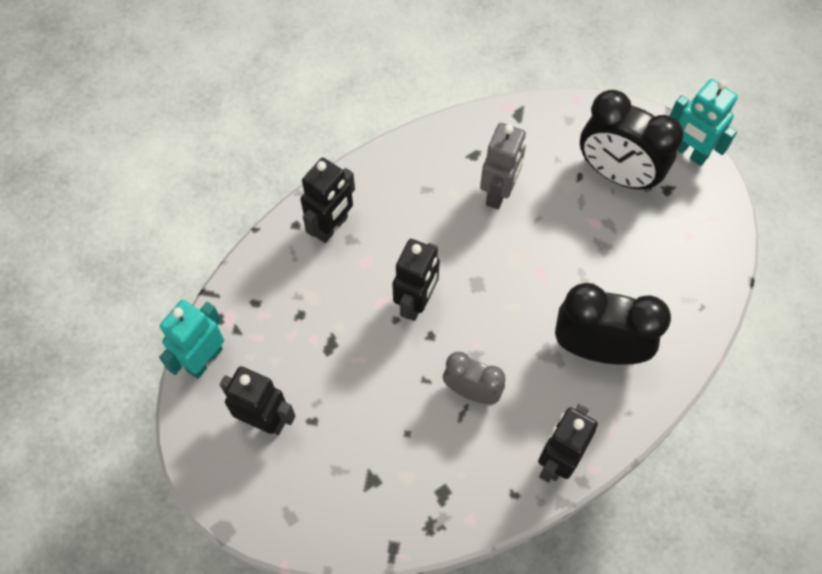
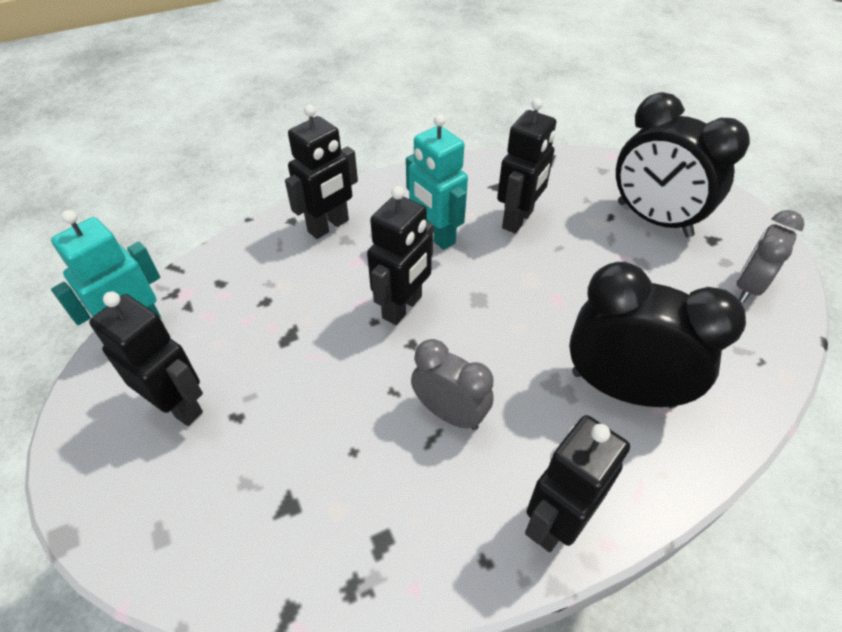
camera: 10 degrees right, 15 degrees down
(498, 193) = (518, 220): grey robot -> black robot
(689, 152) = (736, 210): turquoise robot -> turquoise robot (435, 236)
(695, 236) = (748, 286): none -> grey clock

